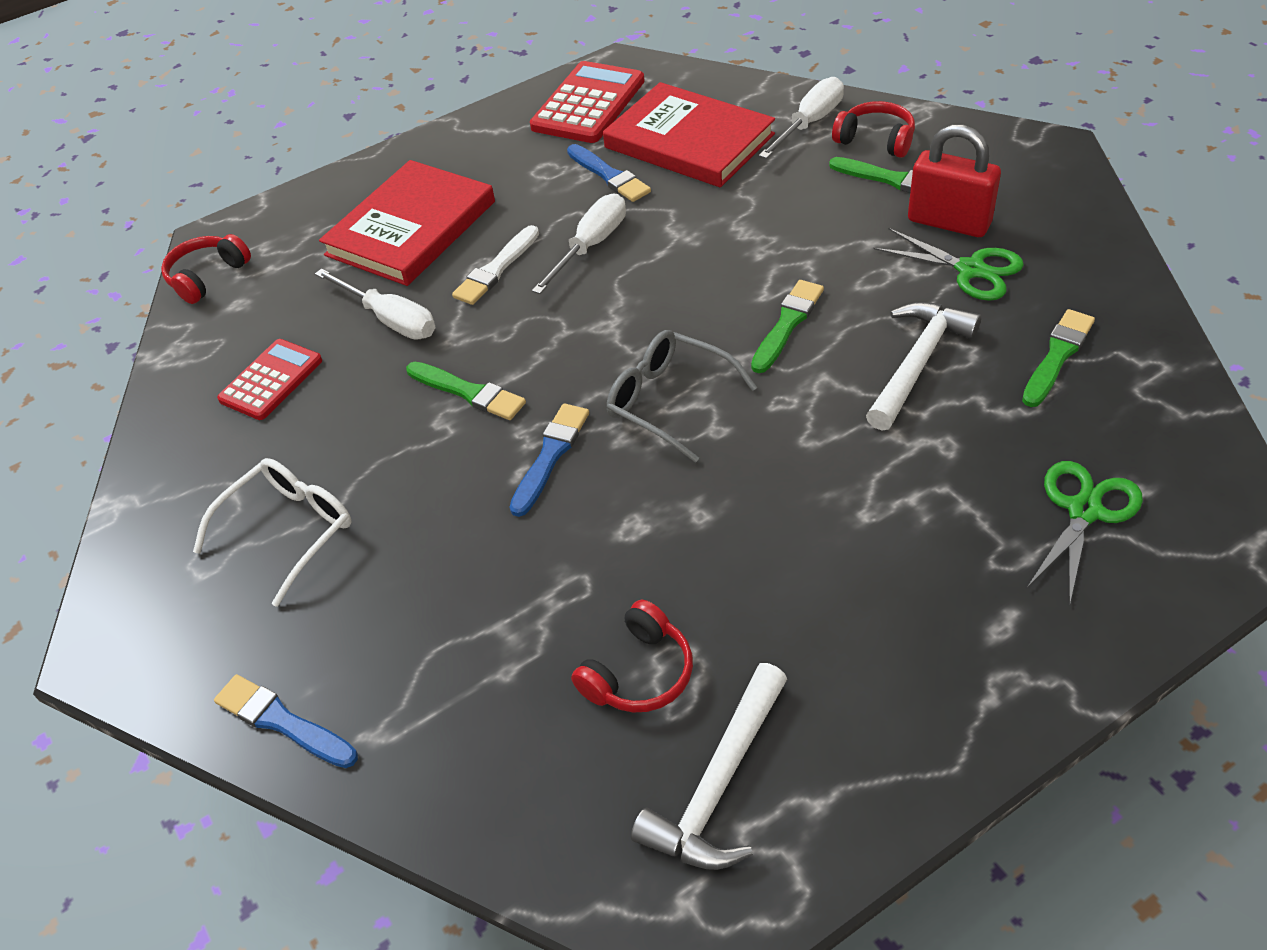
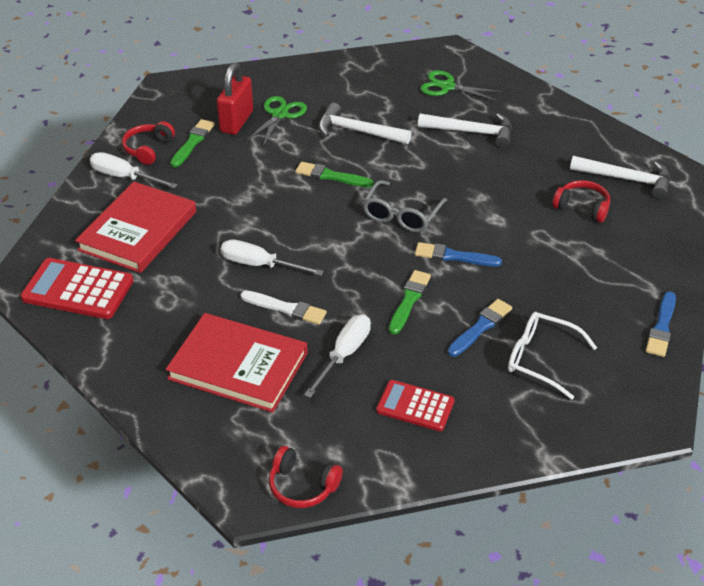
camera: 105 degrees left, 5 degrees down
(609, 175) = (177, 266): blue brush -> blue brush (480, 327)
(911, 529) = (471, 132): none -> white hammer
(1057, 356) = (346, 90): green brush -> none

